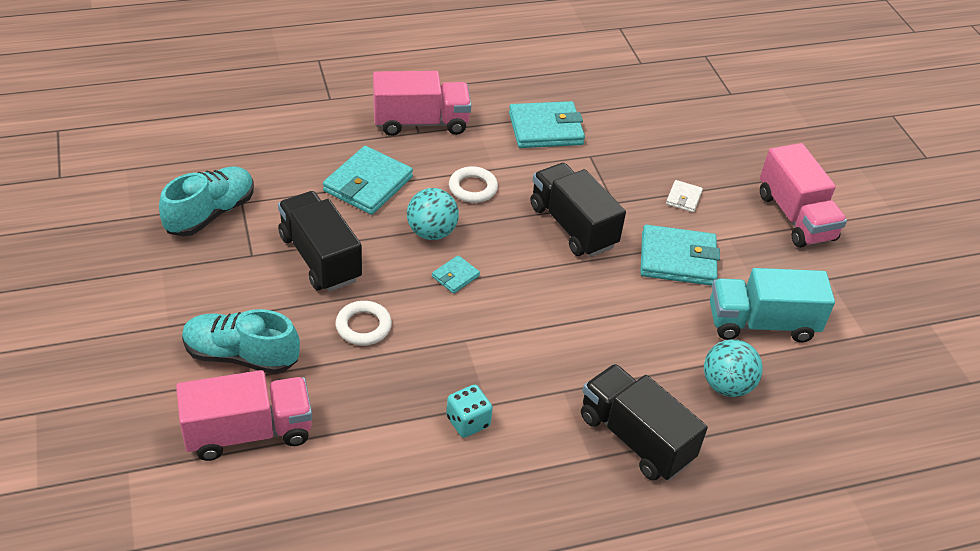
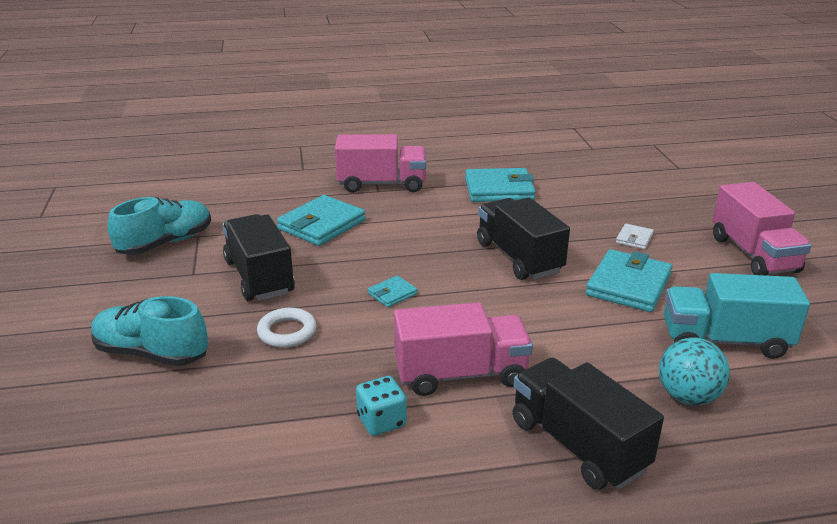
camera: 10 degrees right, 15 degrees down
(248, 432) = (133, 422): pink truck -> pink truck (460, 374)
(431, 232) = (375, 260): turquoise ball -> none
(473, 188) = (422, 229): white ring -> none
(677, 259) = (628, 285): turquoise wallet -> turquoise wallet turned 75 degrees counterclockwise

